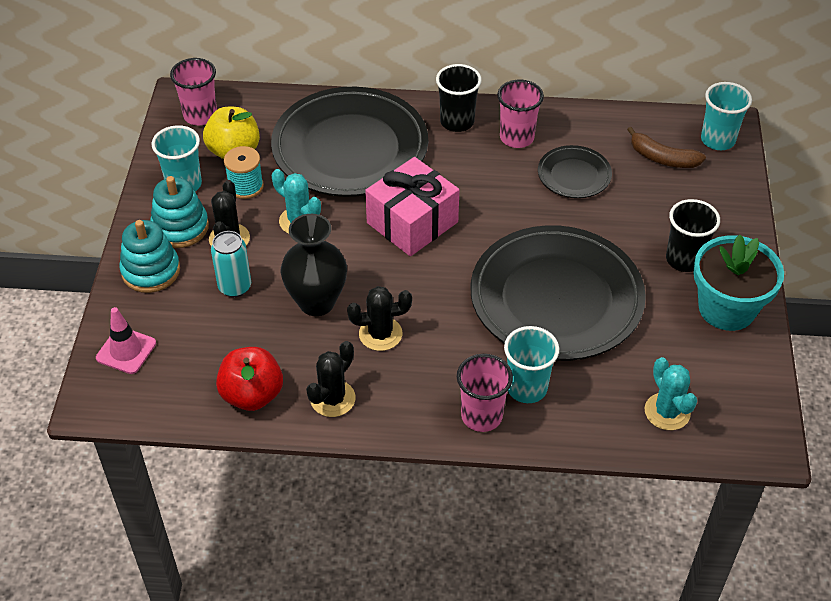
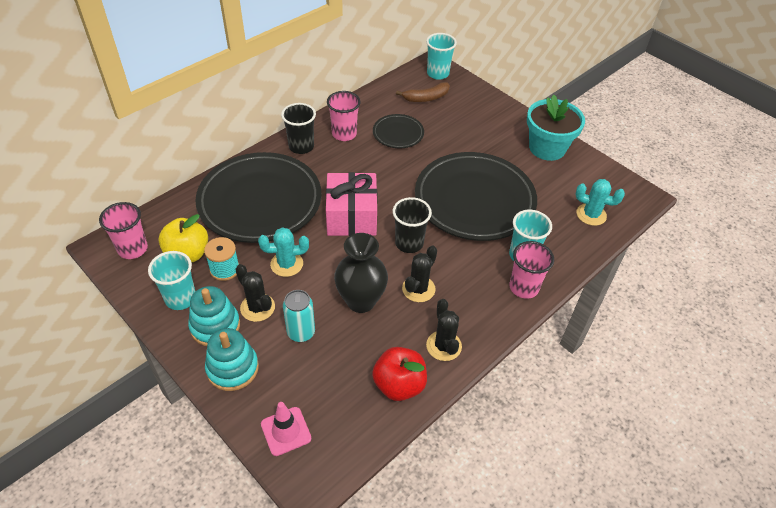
camera: 50 degrees left, 0 degrees up
(684, 259) = (500, 139): black cup -> black cup (409, 243)

